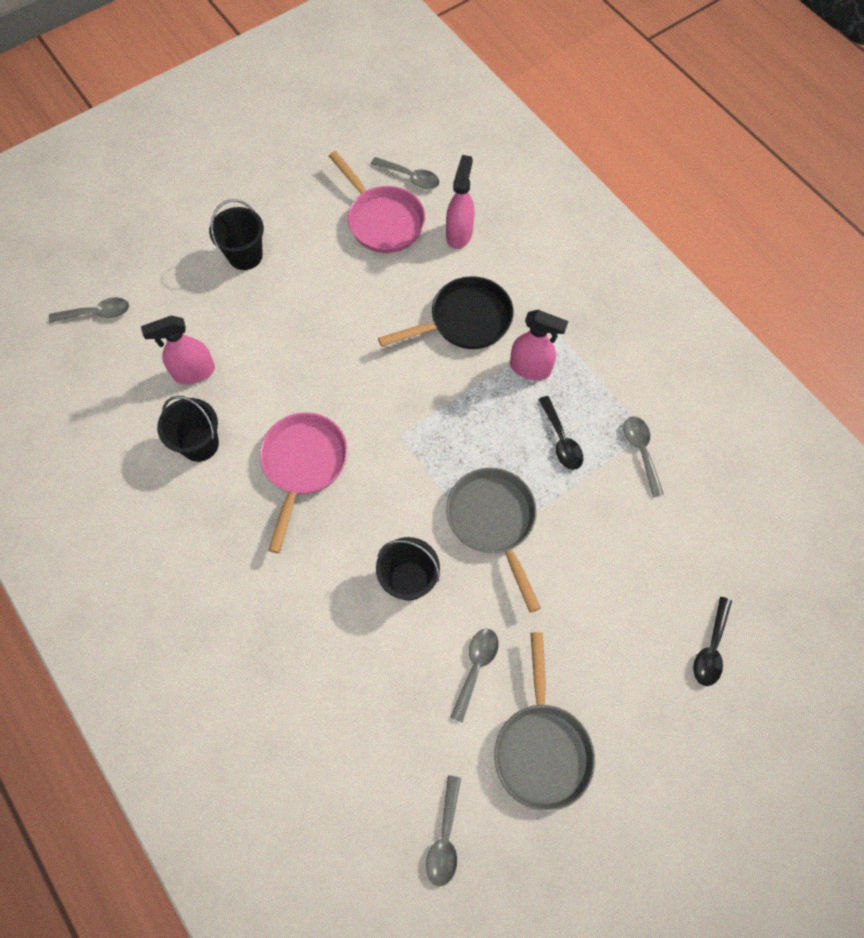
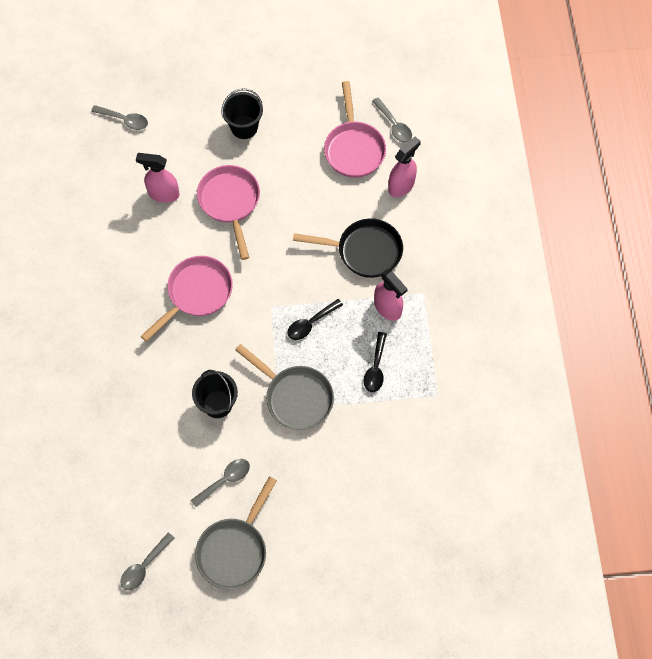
camera: 30 degrees right, 0 degrees up
(200, 444) = (139, 244): black bucket -> none
(280, 344) = (230, 203): none -> pink pan
(493, 522) = (295, 397): grey pan -> grey pan turned 120 degrees clockwise
(641, 451) = (425, 404): grey spoon -> none
(711, 648) = (382, 554): black spoon -> black spoon (311, 323)

